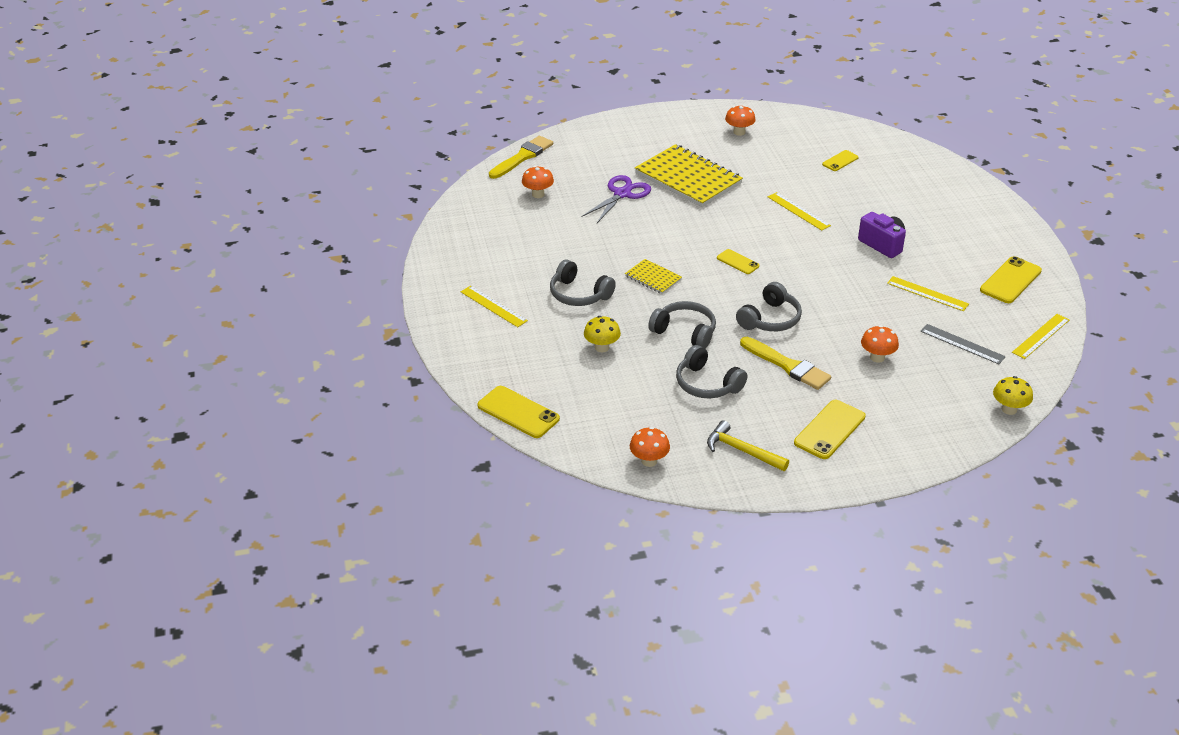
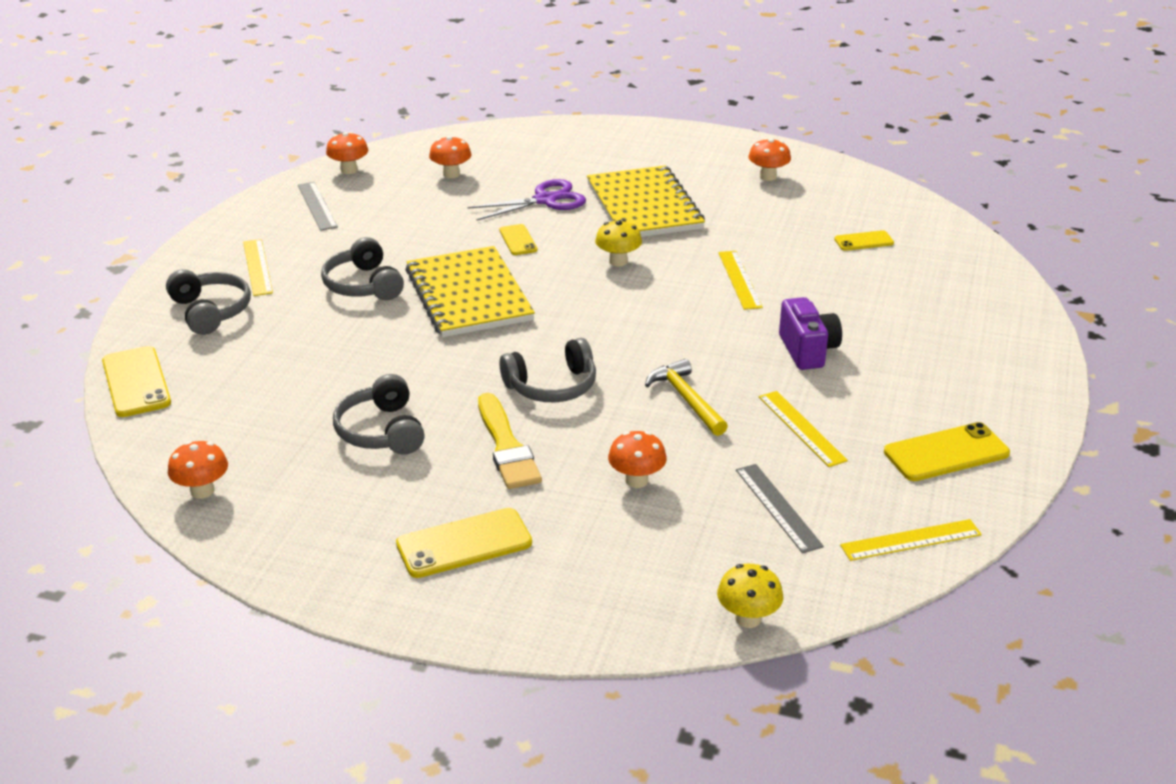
camera: 30 degrees right, 5 degrees down
(464, 213) = (349, 170): none -> orange mushroom
(476, 248) = (317, 206): none -> grey ruler
(522, 157) = (482, 135): yellow brush -> none
(602, 347) = (315, 348): yellow mushroom -> yellow mushroom (618, 261)
(653, 278) = (468, 295): yellow notebook -> yellow notebook, size x2.07
(685, 332) = (430, 365): grey headphones -> grey headphones (210, 311)
(737, 262) = (592, 311): yellow phone -> yellow phone (518, 240)
(742, 451) = (324, 524): yellow hammer -> yellow hammer (686, 399)

